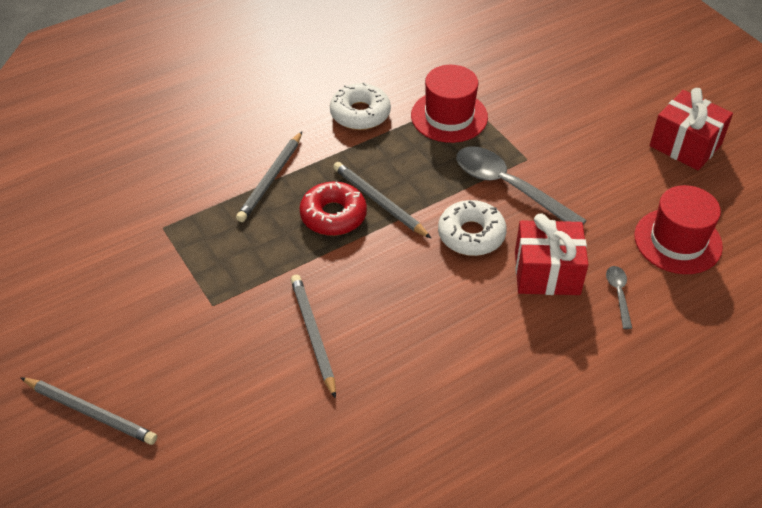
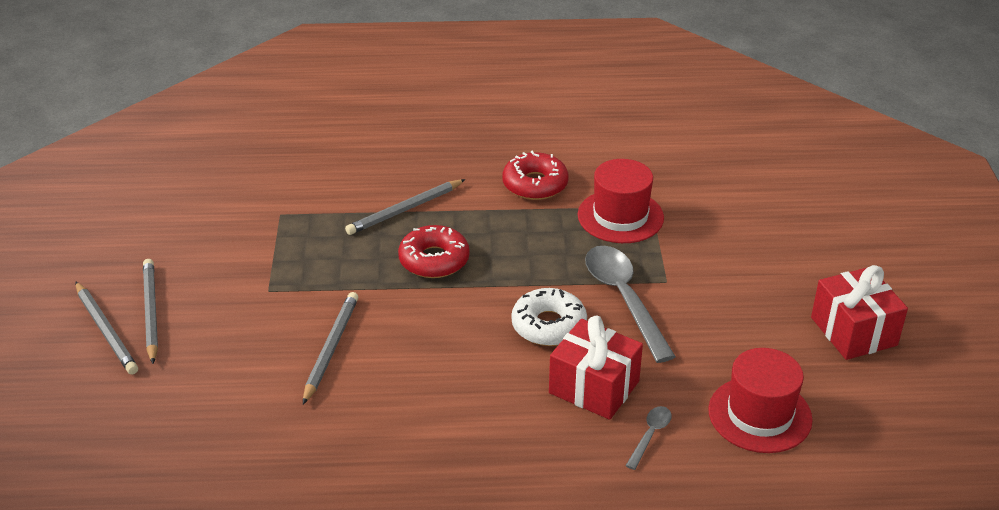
camera: 30 degrees right, 10 degrees down
(360, 114) = (535, 184): white donut -> red donut
(379, 202) = (486, 265): grey pencil -> grey pencil (151, 312)

